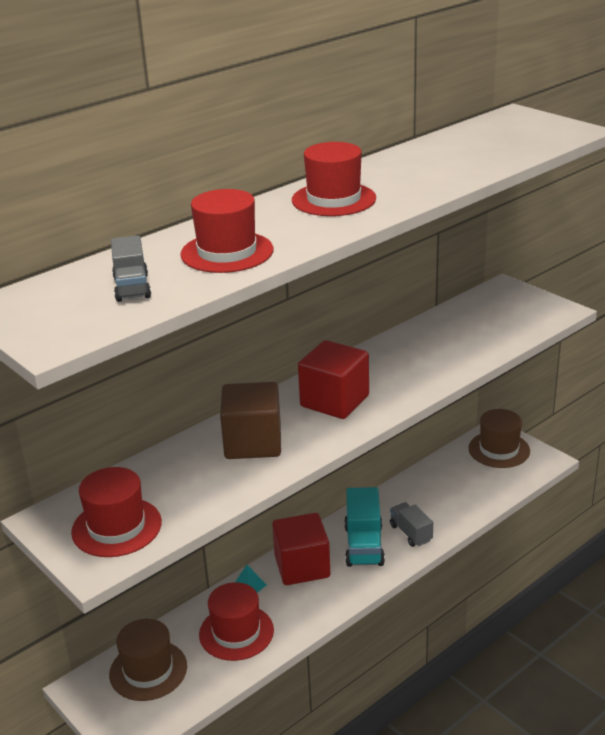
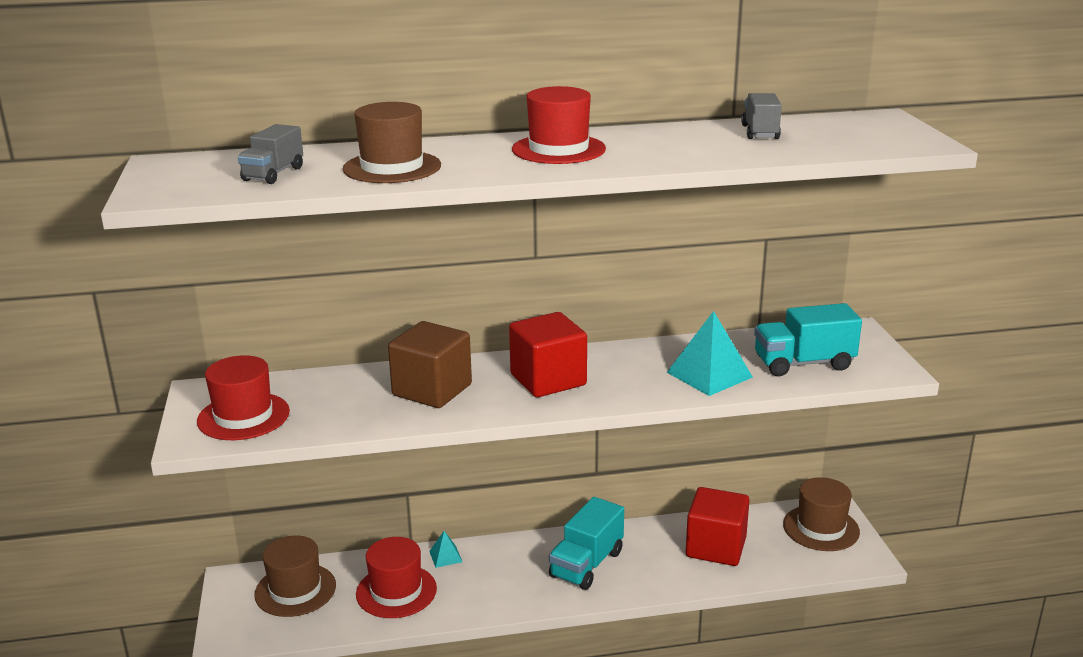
camera: 30 degrees right, 5 degrees down
(227, 252) = (392, 167): red hat -> brown hat
(302, 567) = (509, 559): red cube -> red cube (716, 547)
(410, 533) = (644, 572): grey truck -> grey truck (760, 132)
(446, 355) = (709, 374): none -> turquoise pyramid
(499, 325) = (803, 363): none -> turquoise truck

